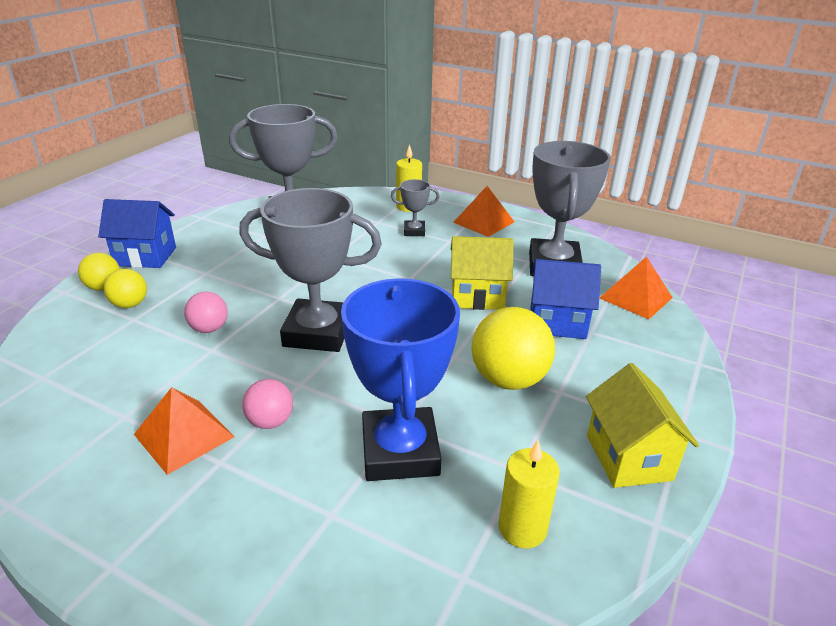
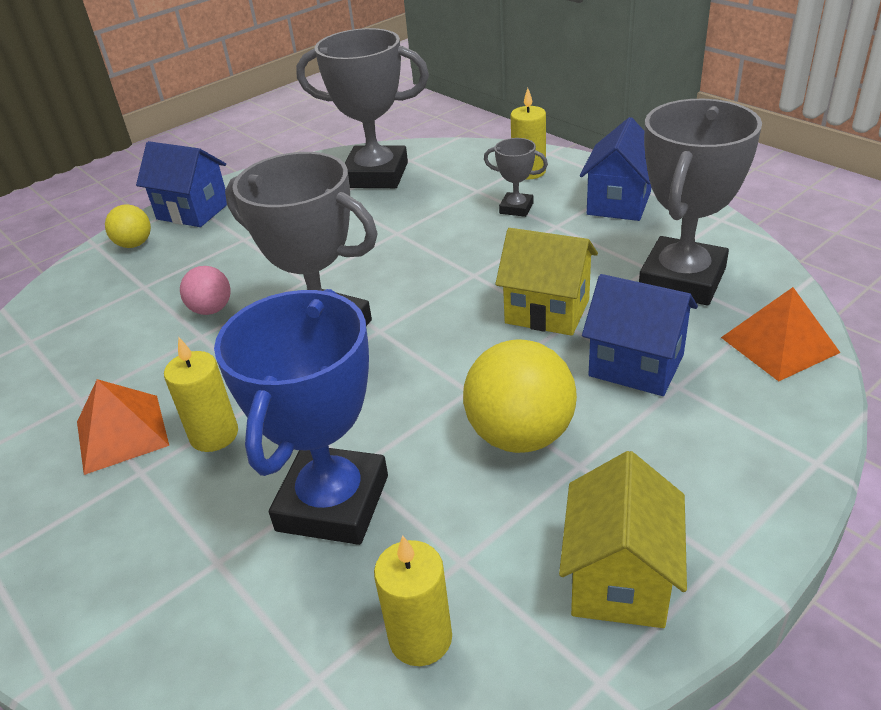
camera: 25 degrees right, 5 degrees up
(130, 304) = (149, 268): yellow ball -> none
(270, 421) = (214, 435): pink ball -> yellow candle
(483, 222) = (619, 203): orange pyramid -> blue house

